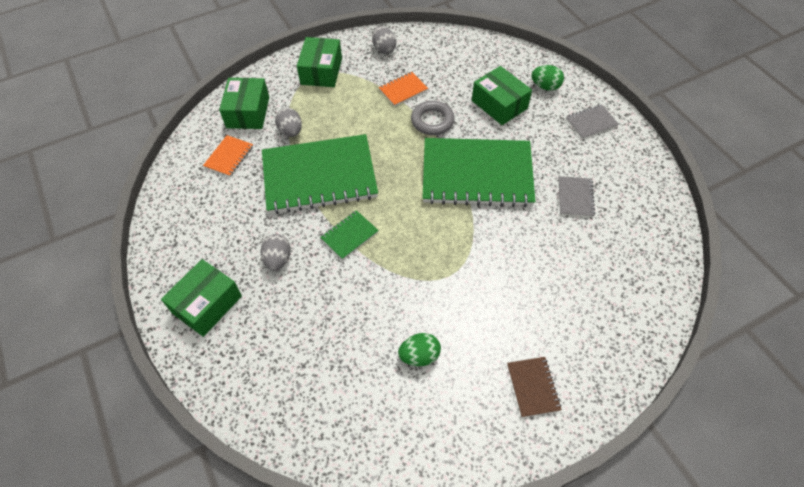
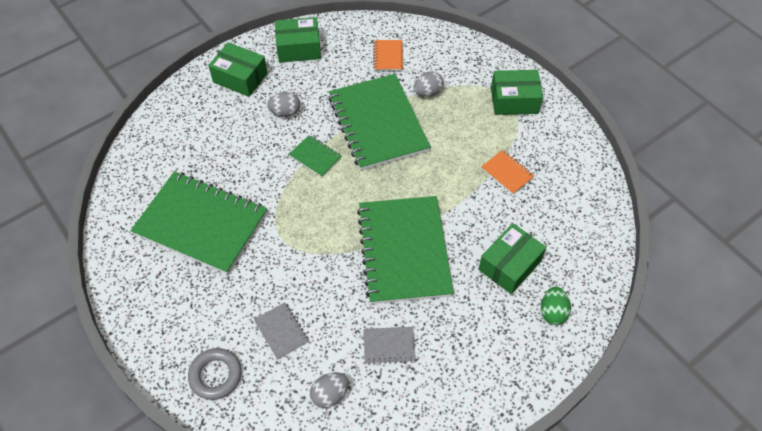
camera: 80 degrees right, 0 degrees up
(229, 157) = (388, 56): orange notebook -> orange notebook turned 75 degrees clockwise
(248, 112) = (444, 57): green box -> green box (299, 48)
(384, 49) = (565, 147): grey egg -> grey egg (330, 394)
(419, 356) = (201, 224): green egg -> green notebook
(432, 121) = (469, 204): grey ring -> grey ring (216, 375)
(533, 387) = (174, 311): brown notebook -> none
(591, 123) = (505, 364): grey notebook -> grey notebook (281, 331)

